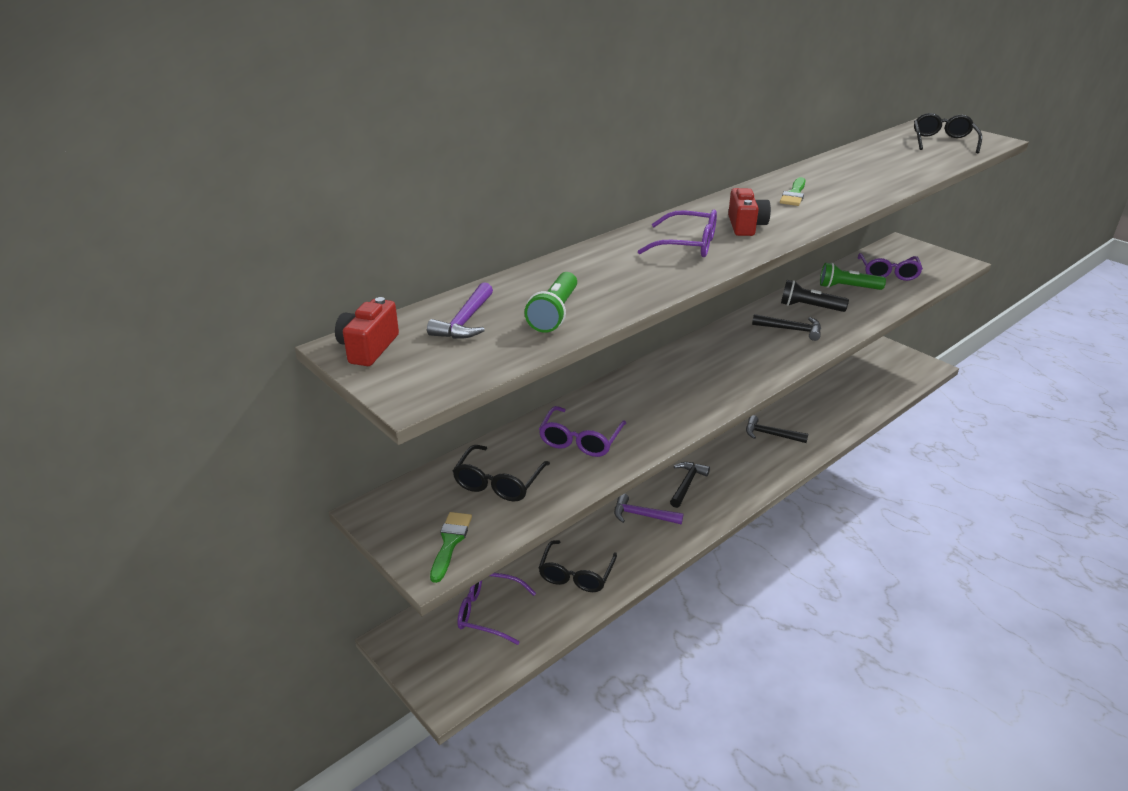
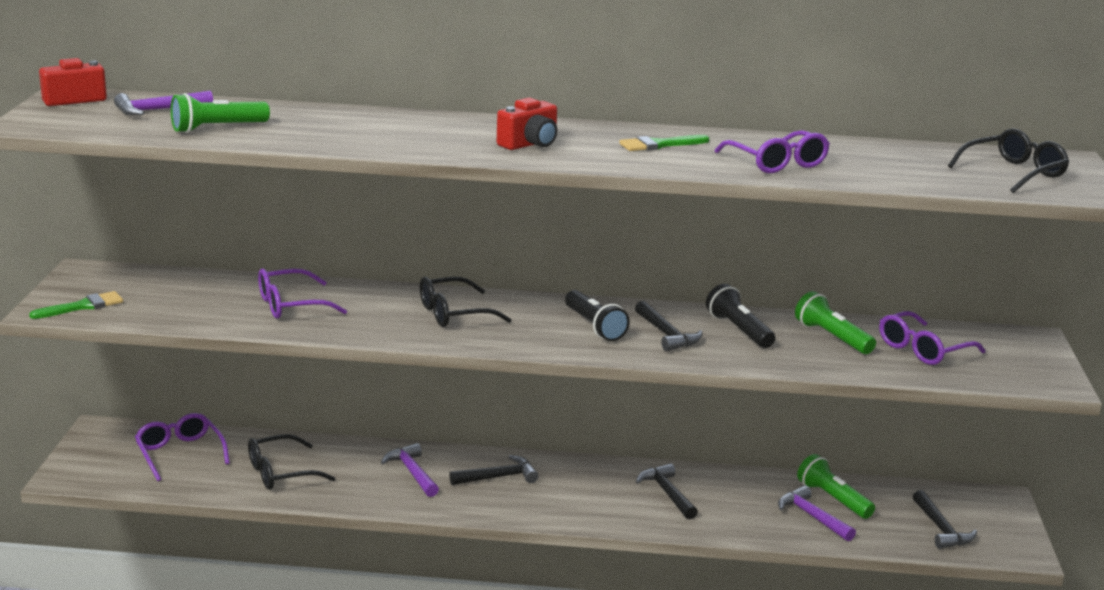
camera: 45 degrees right, 10 degrees down
(498, 482) = (182, 296): black glasses -> black glasses (453, 313)
(687, 245) = (439, 135): purple glasses -> purple glasses (777, 163)
(754, 346) = (594, 326): none -> black flashlight
(830, 388) = (833, 499): none -> green flashlight
(842, 403) = (812, 516): none -> purple hammer
(889, 375) = (941, 529): none -> black hammer

